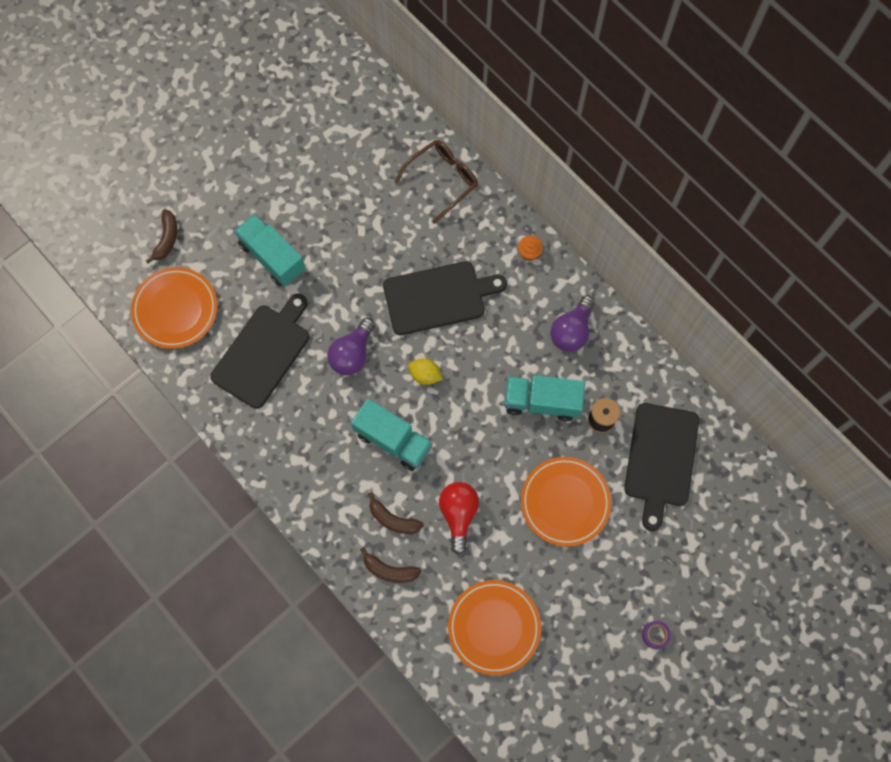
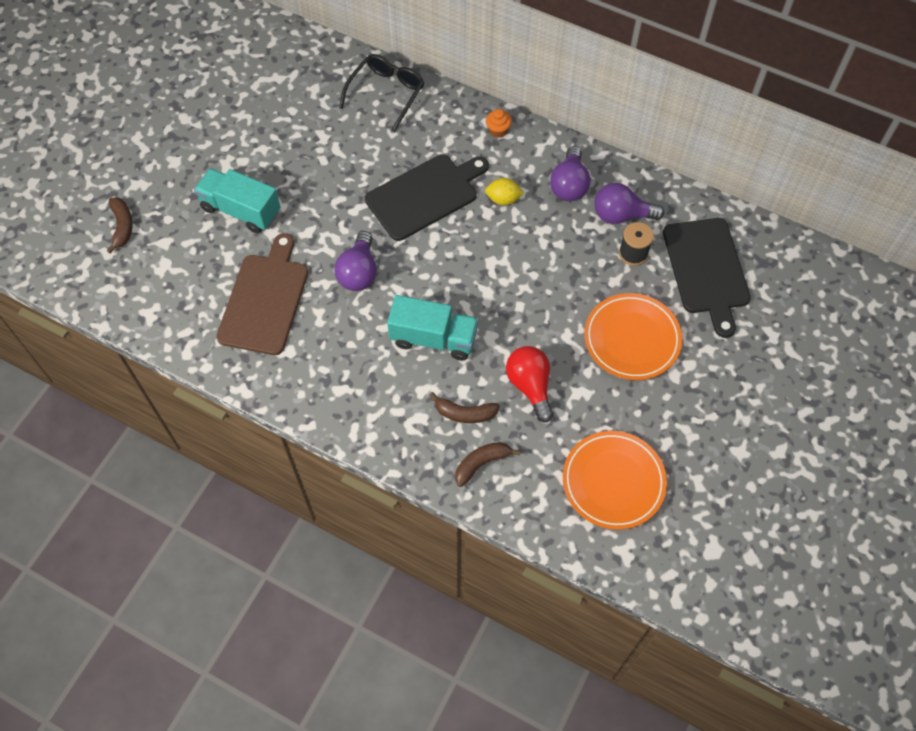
camera: 20 degrees left, 10 degrees down
(175, 309) = (155, 288): orange plate -> none
(263, 353) = (265, 300): black cutting board -> brown cutting board
(389, 570) = (481, 463): brown banana -> brown banana turned 150 degrees clockwise
(425, 375) = (441, 268): yellow lemon -> yellow lemon (503, 199)
(442, 180) = (386, 93): brown glasses -> black glasses
(542, 402) = (568, 256): turquoise truck -> none
(606, 377) = (621, 215): none -> purple light bulb
(655, 635) = (778, 432): purple tape -> none

